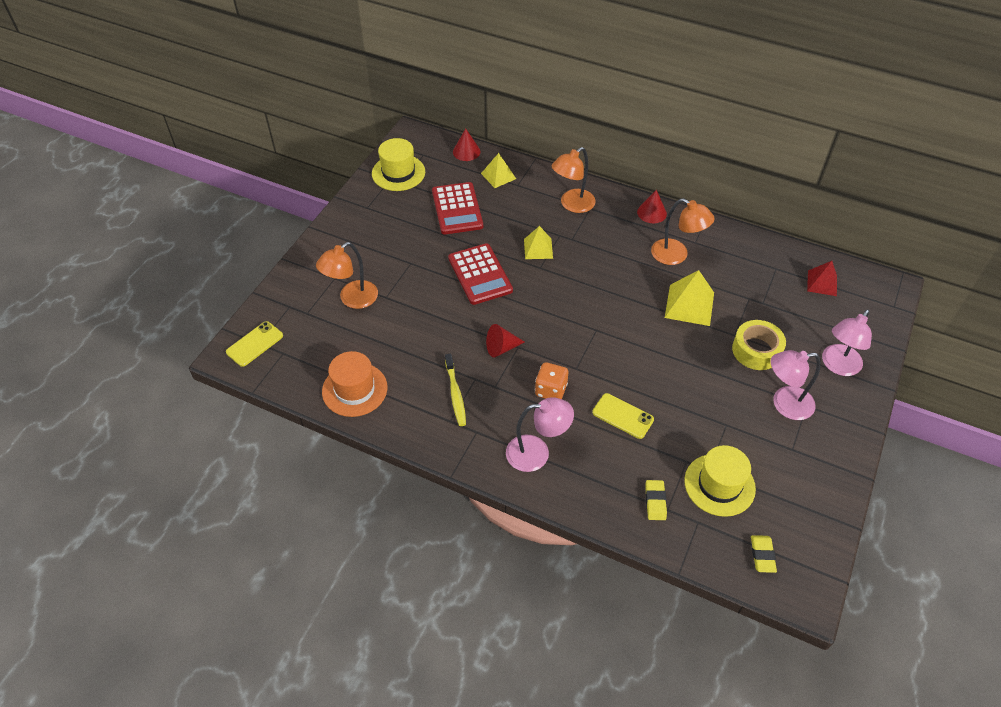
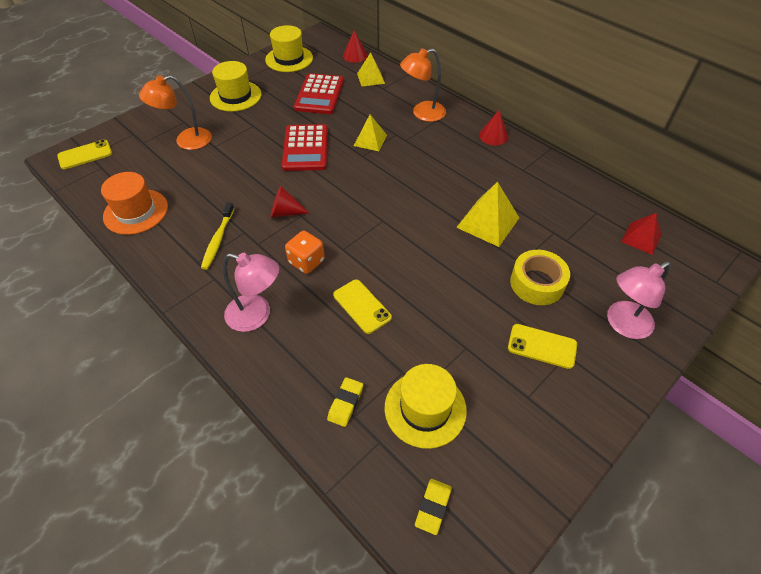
camera: 20 degrees right, 0 degrees up
(370, 233) = (235, 96): none -> yellow hat
(676, 255) = (498, 176): orange lamp -> none
(784, 404) = (542, 346): pink lamp -> yellow phone

